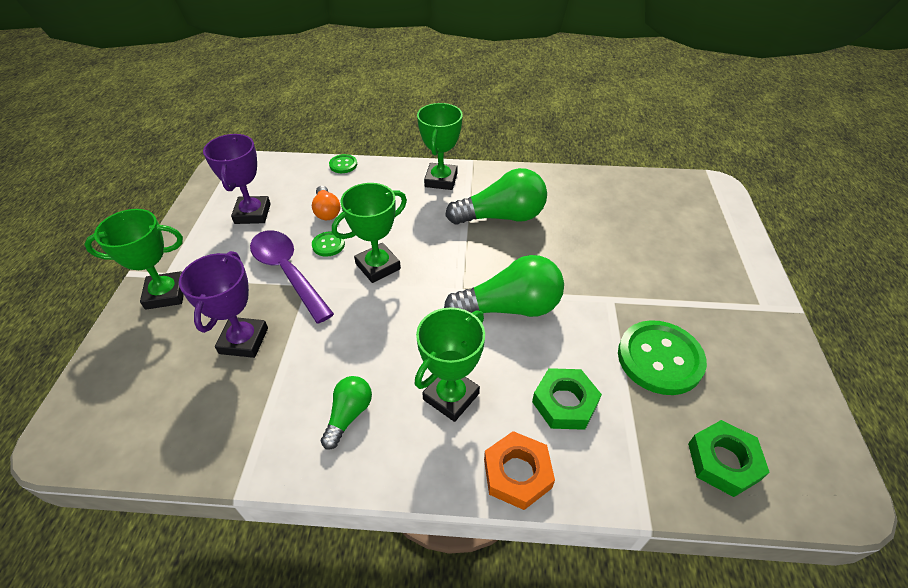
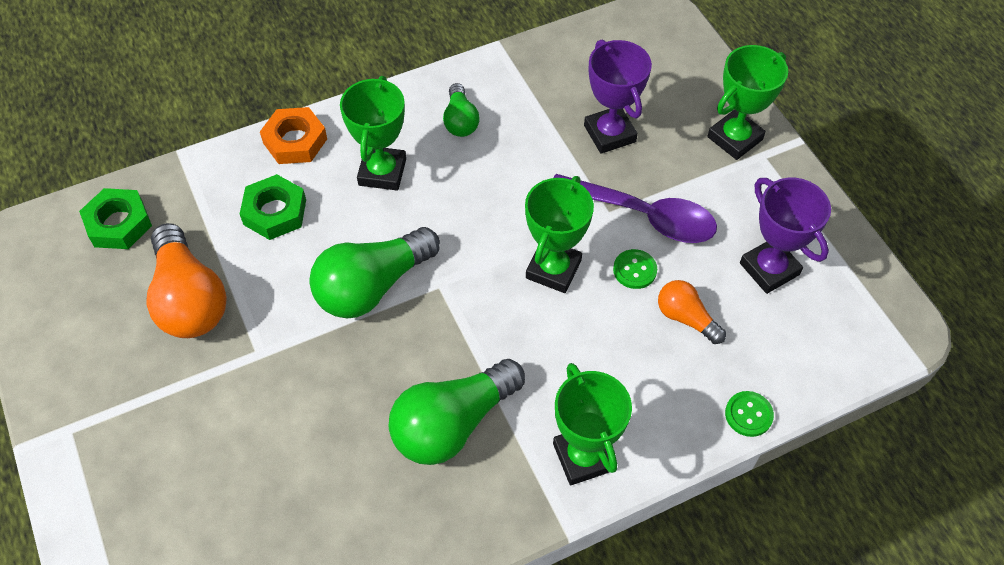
camera: 150 degrees right, 10 degrees up
(659, 359) = (189, 299): green button -> orange light bulb

